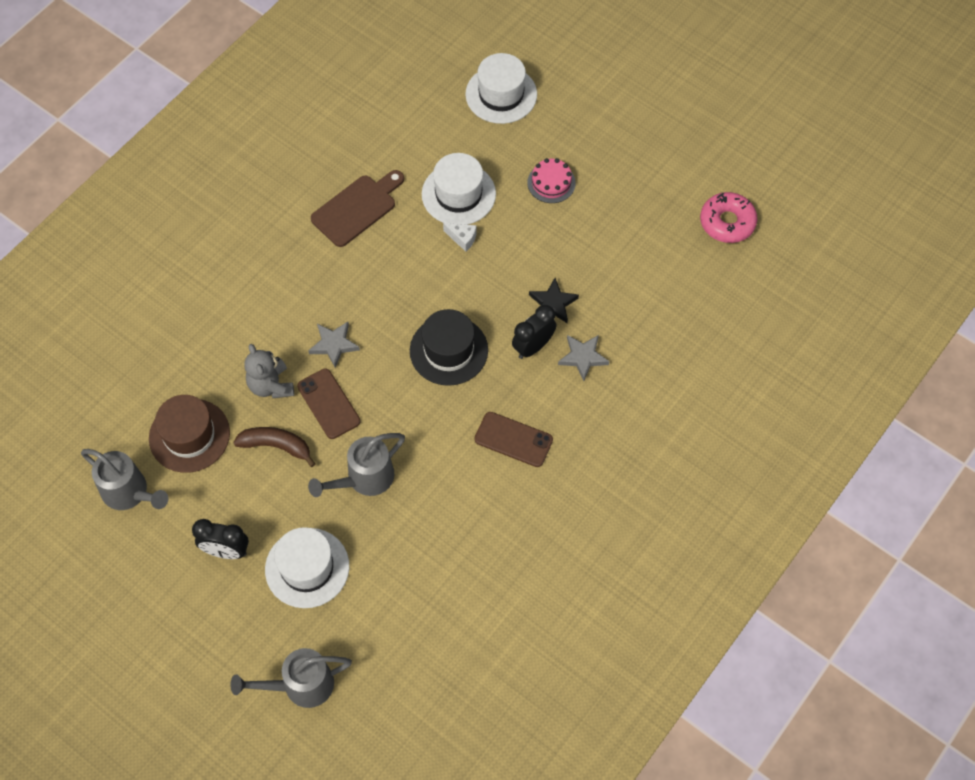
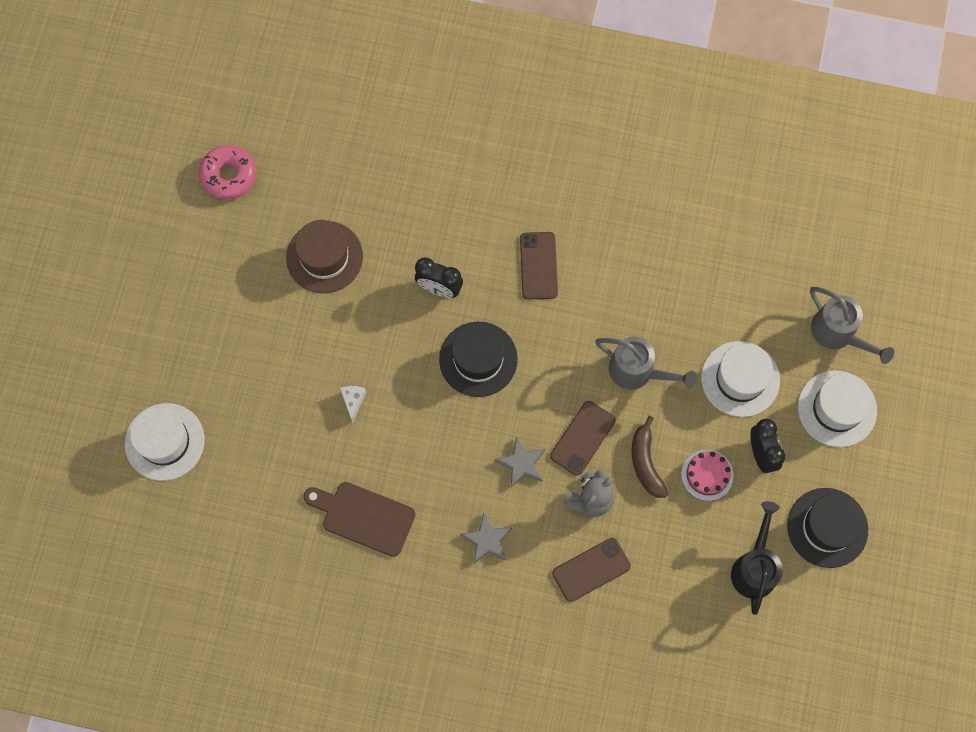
camera: 115 degrees left, 10 degrees up
(125, 575) = (827, 527): none -> black hat
(130, 493) = (754, 567): grey watering can -> black watering can
(189, 435) = (675, 545): brown hat -> brown hat (324, 257)
(210, 359) = (591, 569): none -> brown phone
(458, 194) = (304, 428): white hat -> white hat (837, 408)
(551, 183) = (252, 348): pink cake -> pink cake (707, 475)
(553, 303) = (386, 290): black star -> none
(583, 357) = (430, 242): grey star -> grey star (487, 540)

